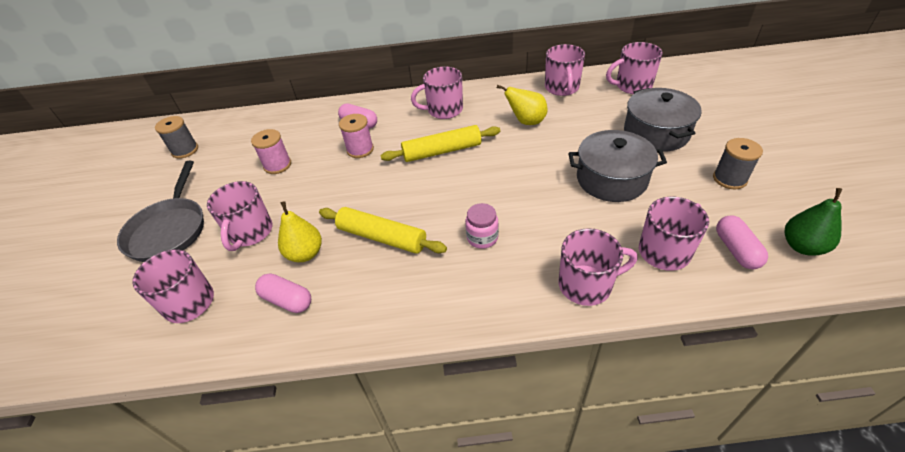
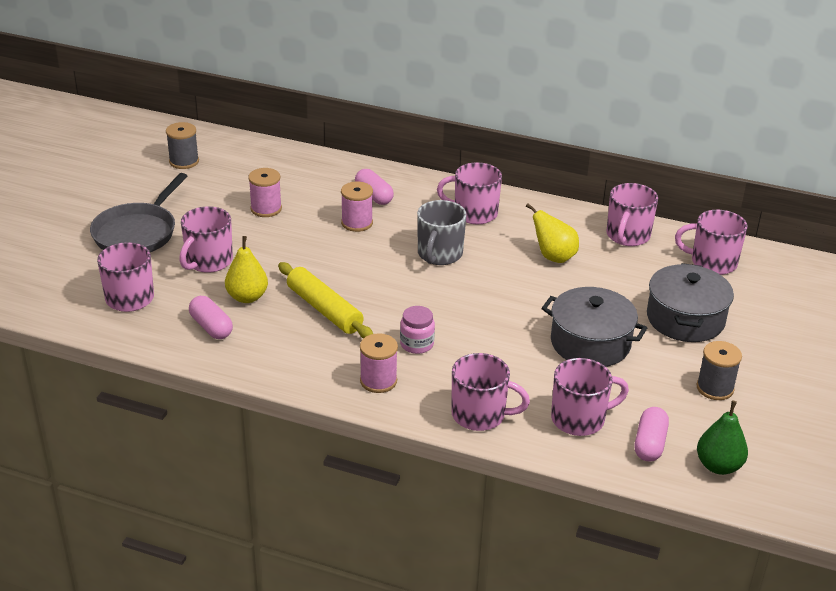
camera: 20 degrees right, 10 degrees down
(442, 151) = (439, 254): yellow rolling pin -> grey mug
(476, 290) = (378, 381): none -> pink spool

